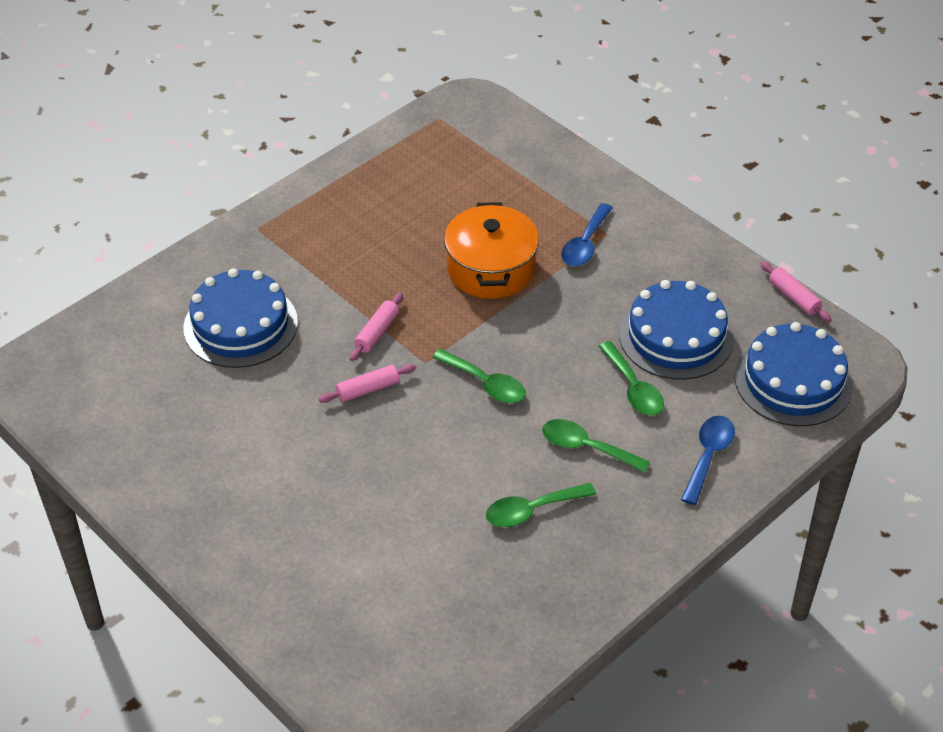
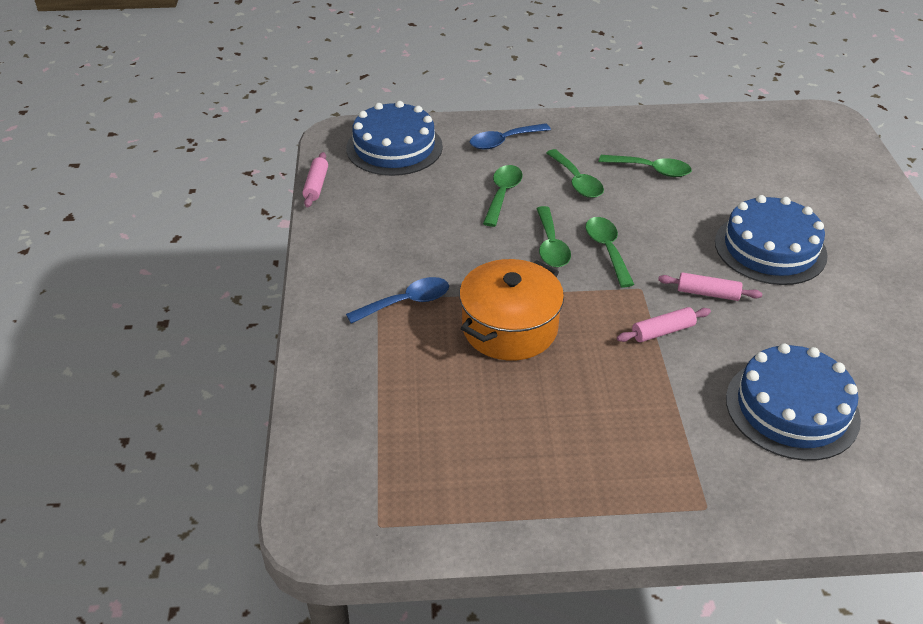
camera: 140 degrees left, 5 degrees down
(535, 359) = (551, 245): none -> green spoon
(676, 336) = (430, 206): blue cake -> blue cake (770, 248)

